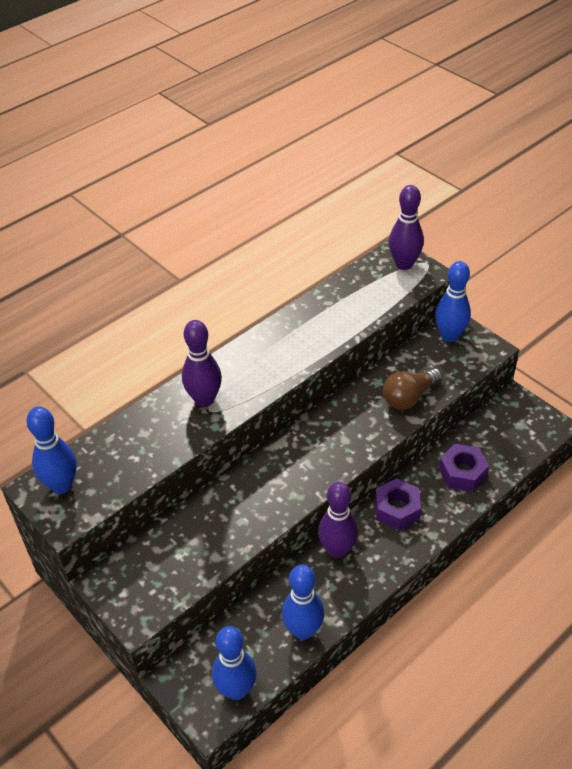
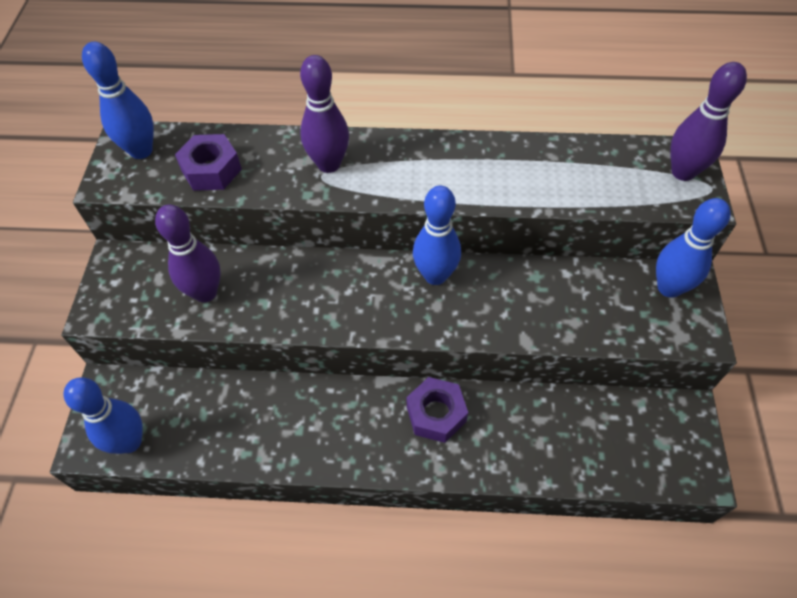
camera: 45 degrees right, 10 degrees up
(303, 630) = (232, 444): blue bowling pin -> blue bowling pin (435, 275)
(337, 550) = (341, 402): purple bowling pin -> purple bowling pin (205, 292)
(409, 397) = (548, 316): brown light bulb -> none
(462, 472) = (541, 437): purple nut -> purple nut (211, 170)

